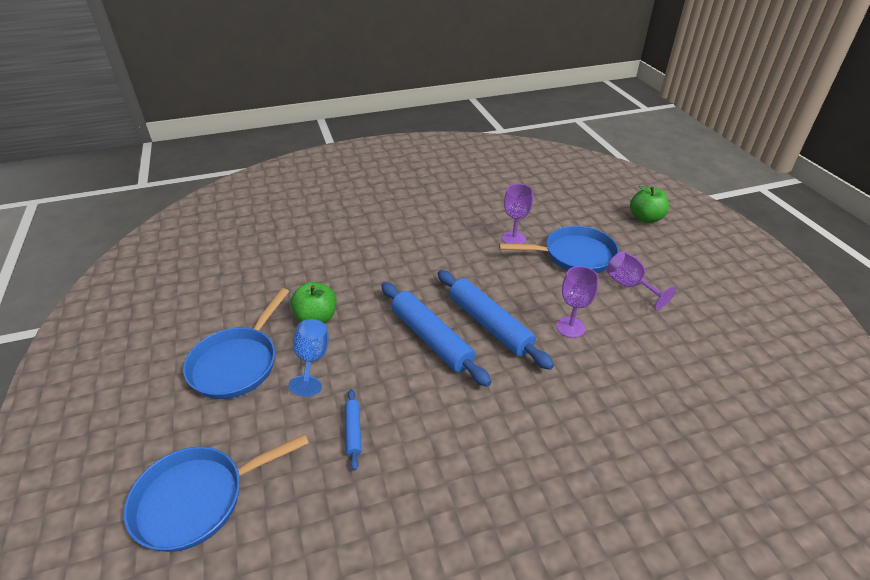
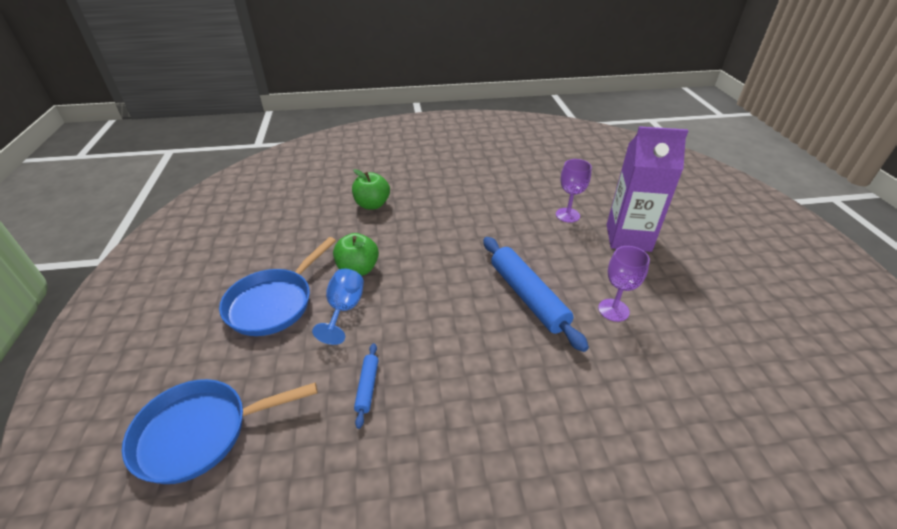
camera: 10 degrees right, 0 degrees up
(431, 339) = (465, 303): blue rolling pin -> none
(574, 255) = (628, 238): blue pan -> purple carton
(630, 286) = (684, 275): purple goblet -> none
(645, 218) = (710, 209): green apple -> green apple (372, 205)

